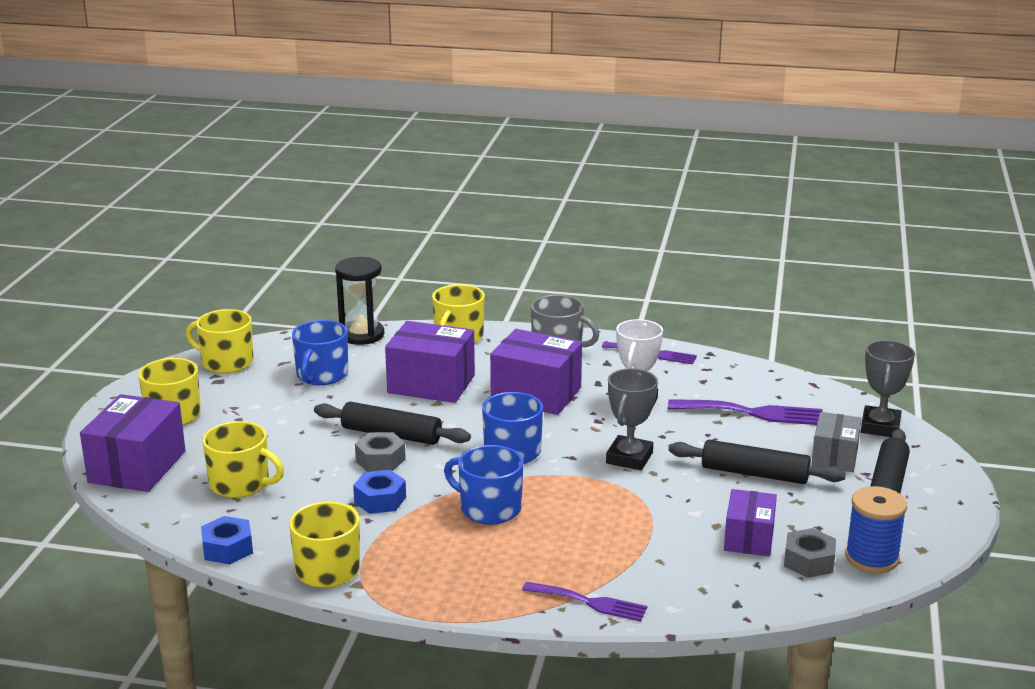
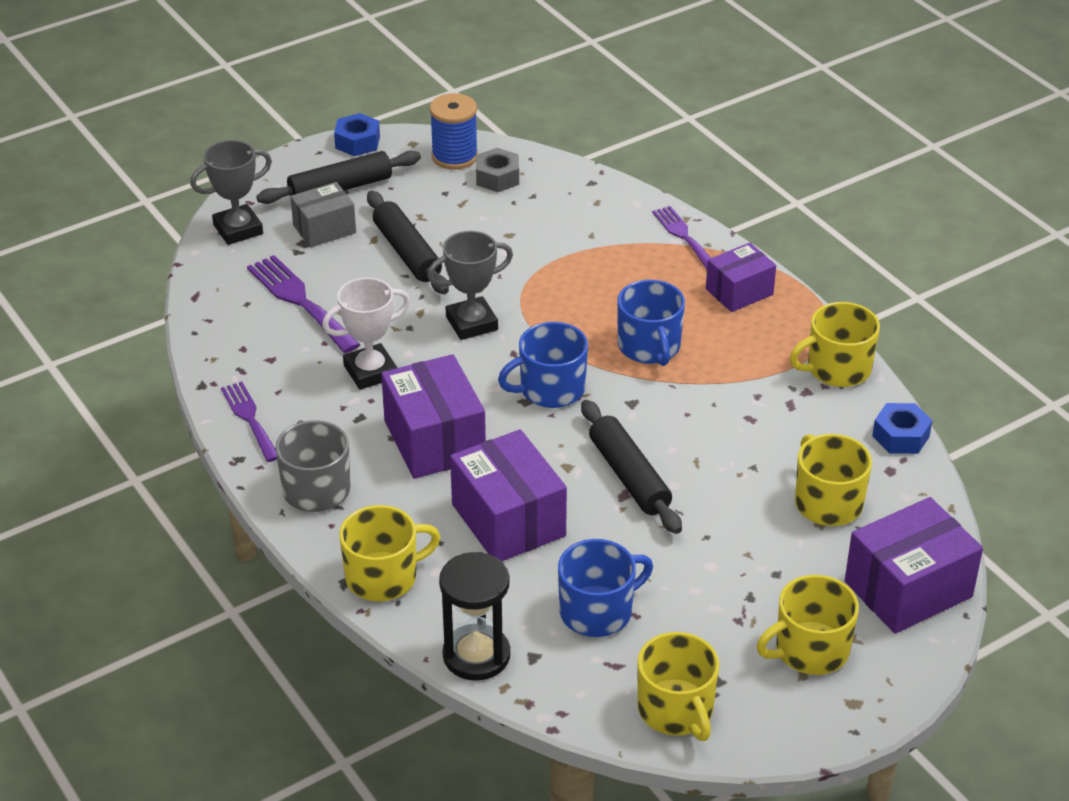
camera: 135 degrees left, 15 degrees up
(380, 460) = (674, 452): grey nut -> none
(380, 500) = (725, 408): blue nut -> blue nut (357, 142)
(749, 538) = (505, 213): purple box -> purple box (739, 292)

